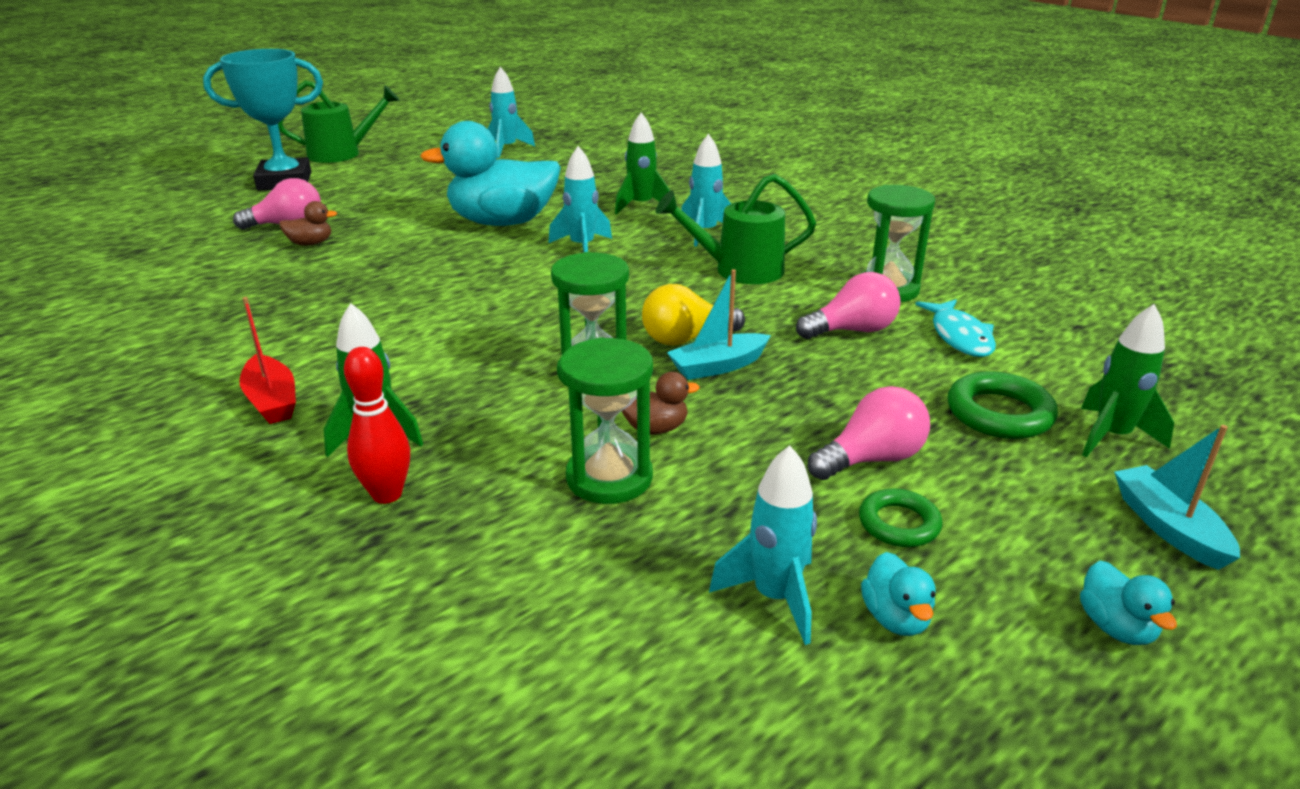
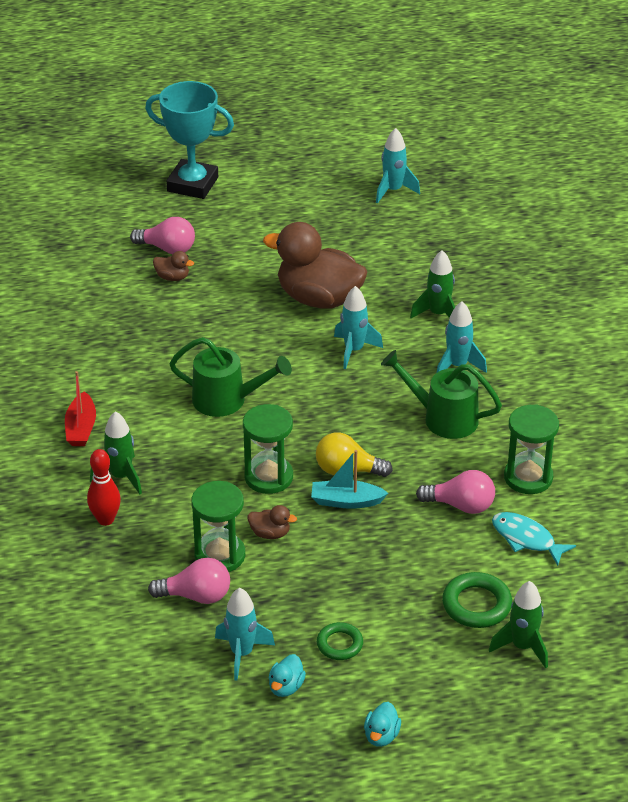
camera: 30 degrees right, 10 degrees up
(342, 153) = (256, 154): green watering can -> green watering can (227, 400)
(502, 222) = (319, 298): turquoise duck -> brown duck
(871, 459) = (367, 602): pink light bulb -> pink light bulb (196, 596)
(959, 336) = (526, 539): turquoise fish -> turquoise fish turned 105 degrees clockwise
(1168, 527) = (476, 707): turquoise boat -> none

